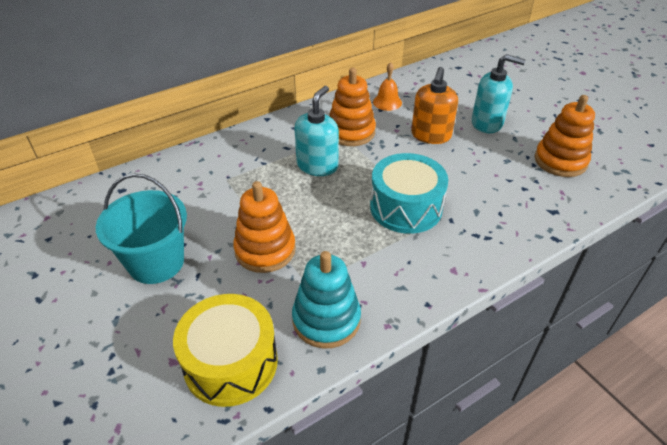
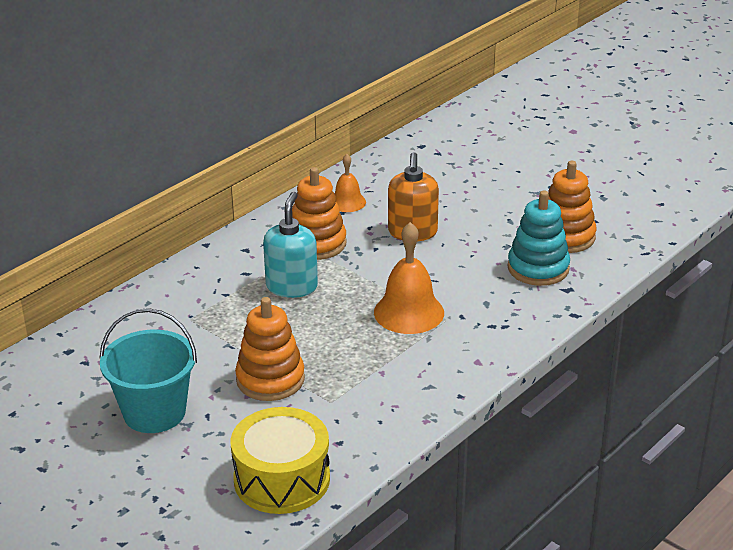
camera: 15 degrees left, 10 degrees down
(326, 320) = (362, 427): turquoise stacking toy -> turquoise stacking toy (538, 268)
(406, 207) = (409, 312): turquoise drum -> orange bell
(487, 123) = (474, 208): turquoise soap dispenser -> none

